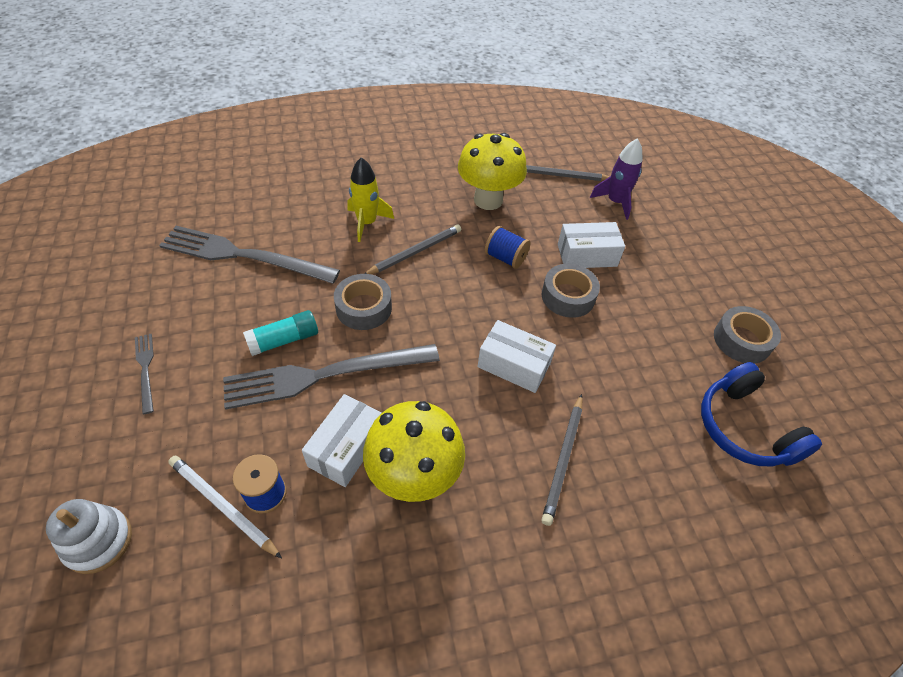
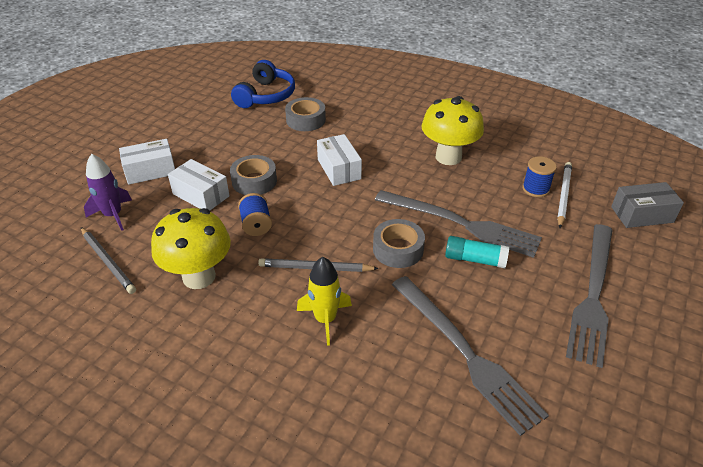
camera: 135 degrees left, 10 degrees down
(98, 541) = (642, 214): white stacking toy -> grey box
(145, 369) = (593, 295): grey fork -> grey fork, size x2.21
(222, 506) = (563, 195): white pencil -> white pencil turned 150 degrees counterclockwise
(346, 448) = (476, 184): white box -> white box (150, 171)
(563, 460) = (366, 127): grey pencil -> none
(742, 340) = (202, 116): grey tape -> grey tape (306, 120)

